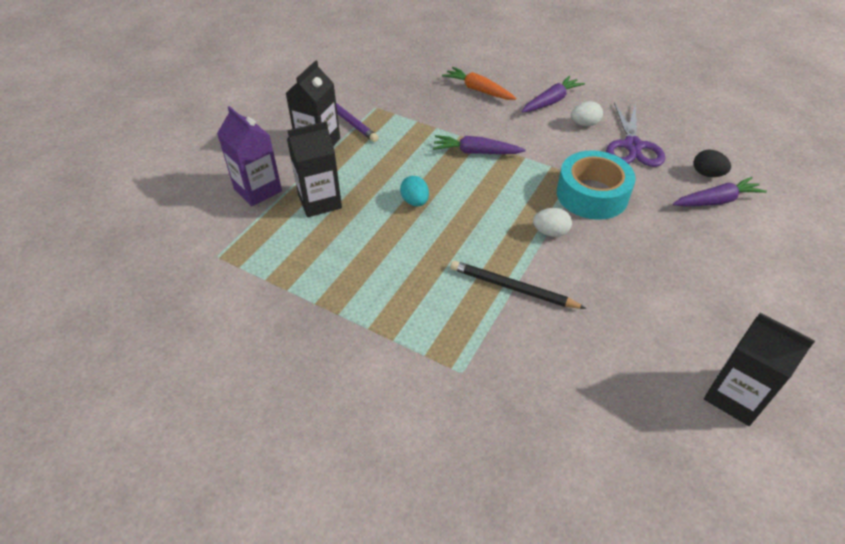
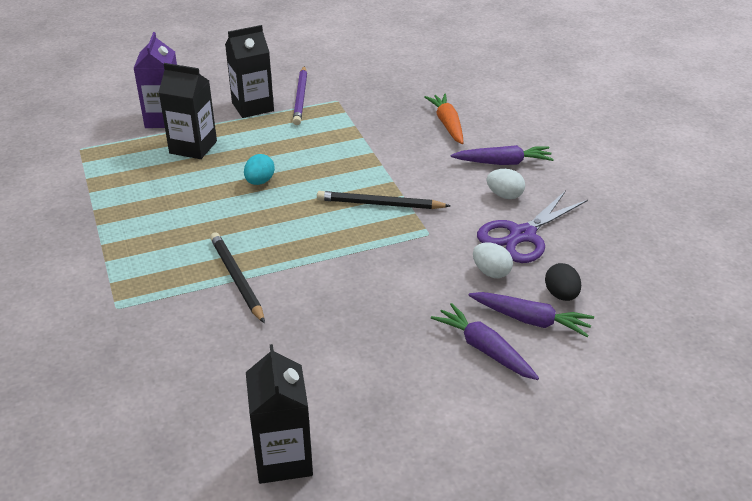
camera: 40 degrees right, 10 degrees down
(476, 152) = (365, 171): purple carrot -> purple carrot (484, 349)
(521, 172) = (380, 204): none -> black pencil
(550, 232) = (330, 259): white egg -> white egg (491, 272)
(592, 194) = (414, 252): turquoise tape -> none

